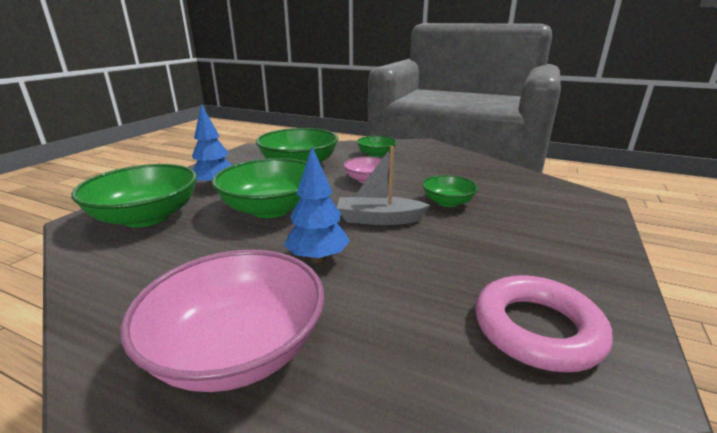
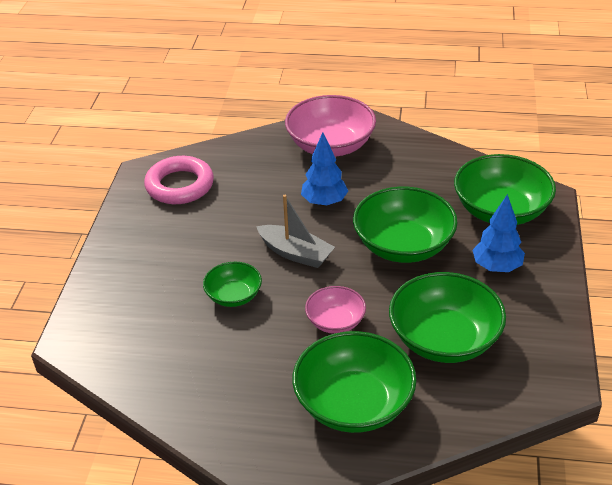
camera: 165 degrees right, 15 degrees up
(376, 154) = (354, 403): green bowl -> green bowl, size x1.84
(379, 219) = (295, 253): grey boat -> grey boat turned 45 degrees clockwise

